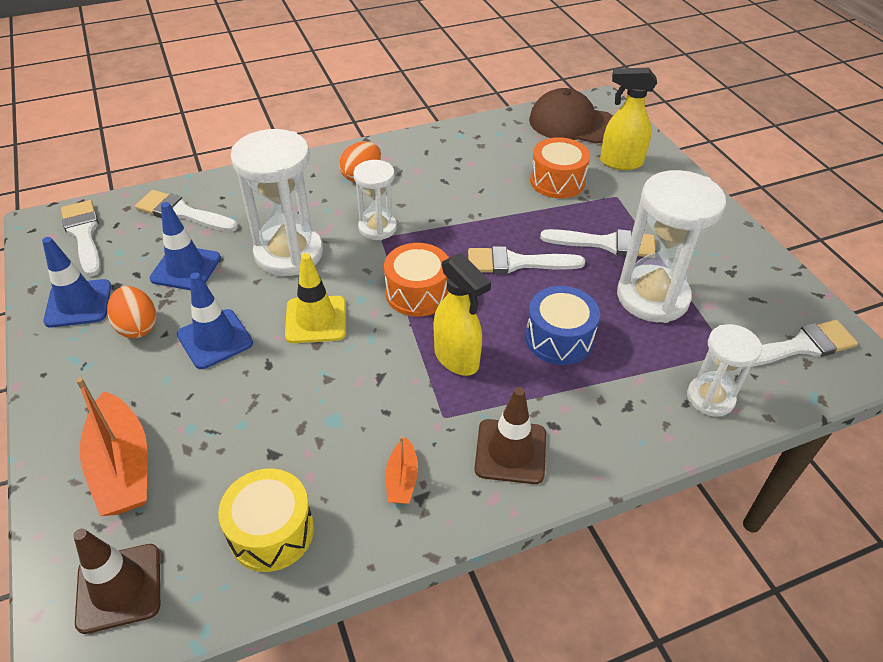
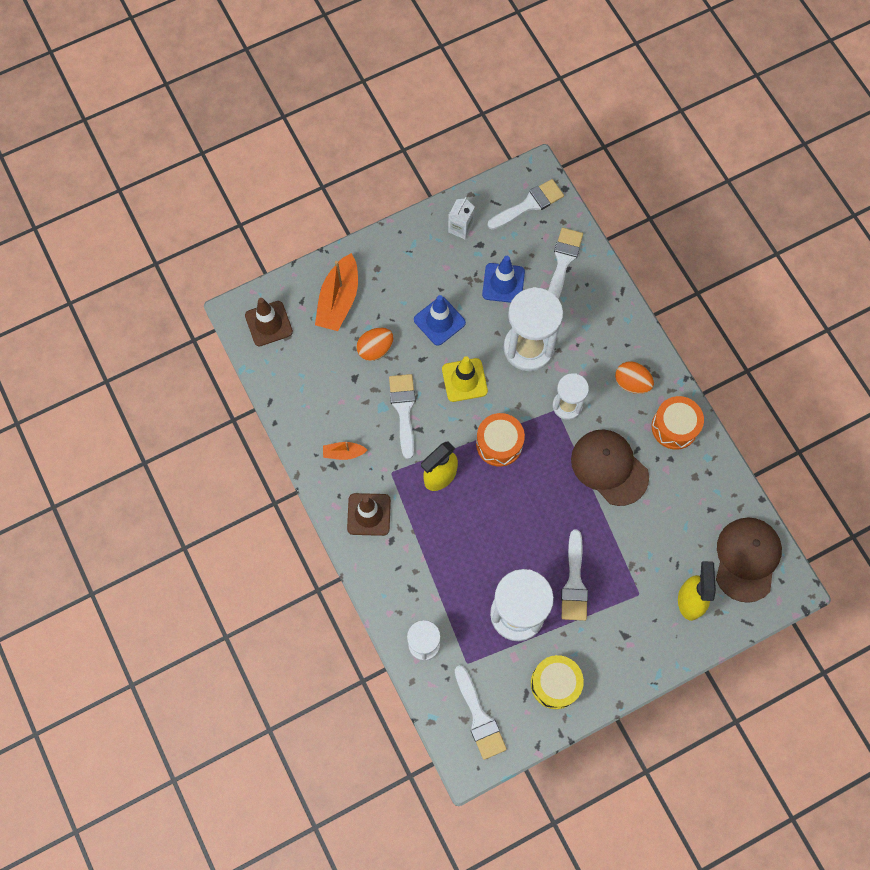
camera: 85 degrees right, 25 degrees up
(78, 303) = (460, 228): blue traffic cone -> white carton
(122, 466) = (339, 300): orange boat -> orange boat turned 45 degrees counterclockwise
(137, 326) = (444, 271): orange egg -> orange egg (375, 349)
(271, 531) = (305, 389): yellow drum -> yellow drum (555, 684)
(463, 202) = (609, 467): none -> brown cap
(517, 263) = (541, 513): white brush -> white brush (404, 410)
(557, 181) = (651, 544): orange drum -> orange drum (674, 427)
(559, 338) = (466, 544): blue drum -> none

